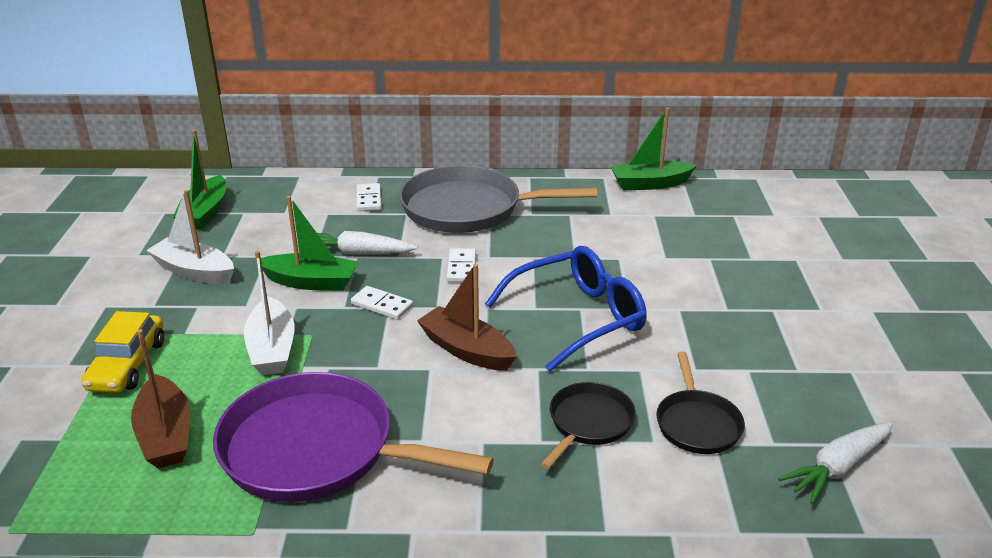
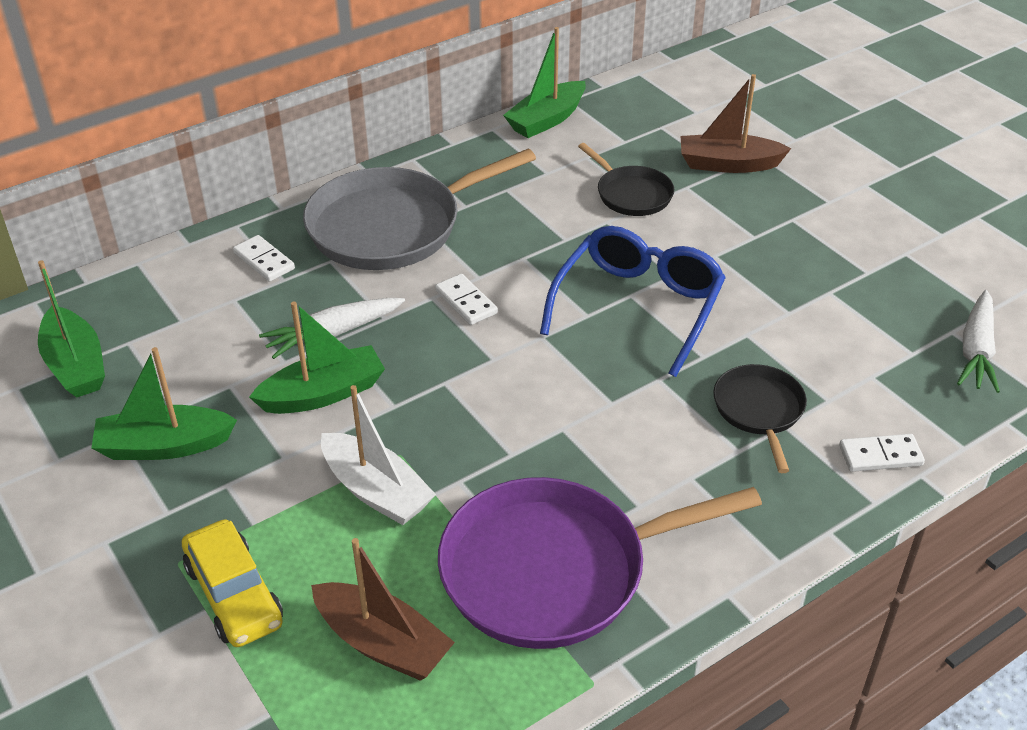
camera: 35 degrees left, 10 degrees up
(194, 271) = (164, 446): white boat -> green boat
(382, 305) = (433, 384): white domino -> white domino (880, 456)
(467, 350) = (575, 392): brown boat -> brown boat (728, 164)
(697, 424) = (842, 365): black pan -> black pan (631, 194)

